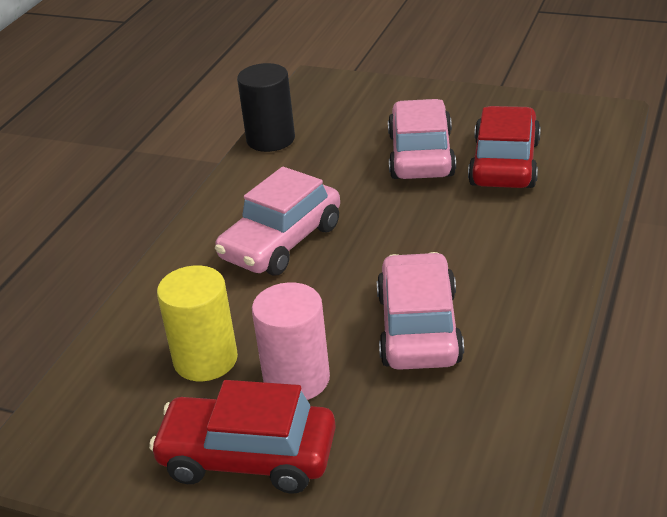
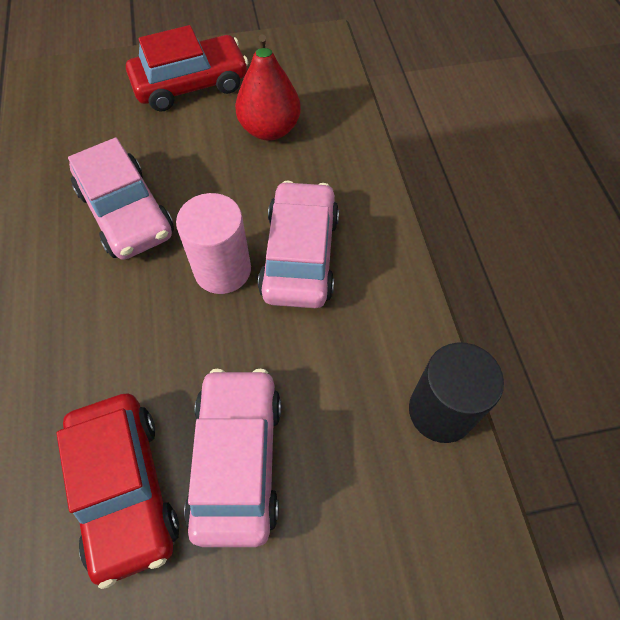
camera: 145 degrees right, 25 degrees up
(205, 359) = (269, 129): yellow cylinder -> red pear
(296, 379) = (194, 140): pink cylinder -> pink cylinder (222, 270)
(421, 155) = (237, 460): pink car -> pink car turned 150 degrees counterclockwise

